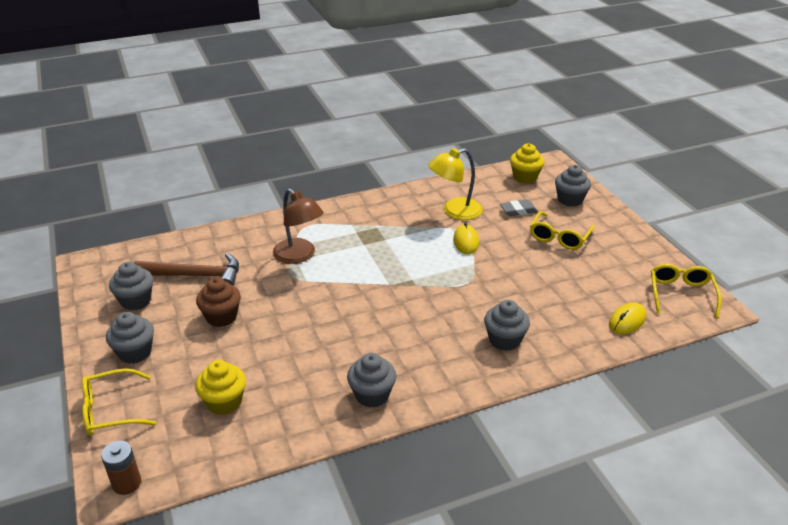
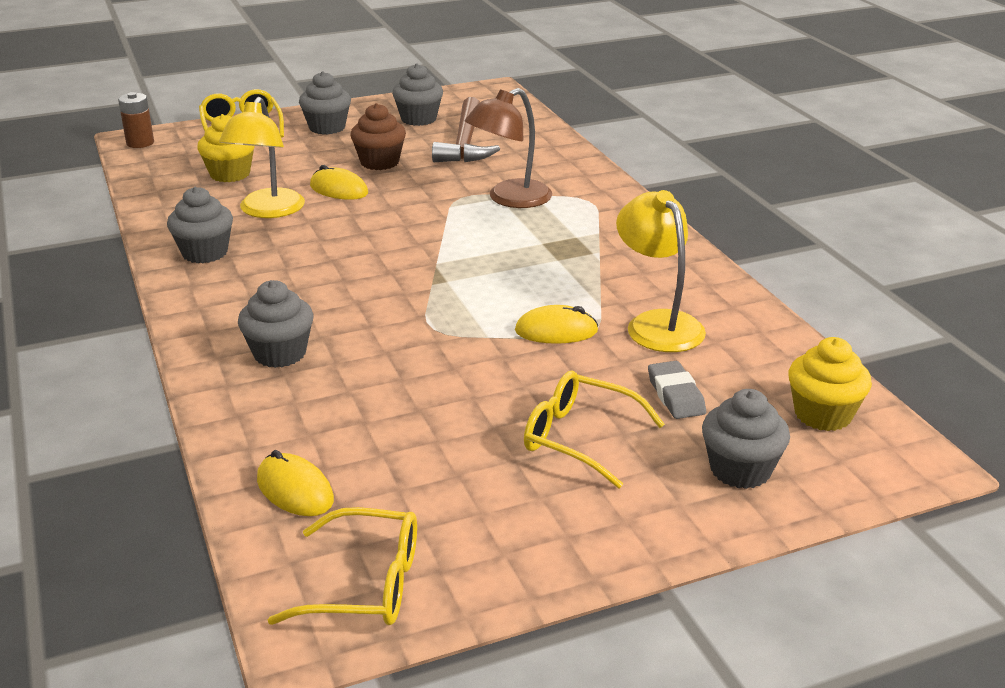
camera: 90 degrees right, 5 degrees down
(269, 335) = (339, 189): none -> yellow mouse
(302, 369) = (267, 211): none -> yellow lamp

